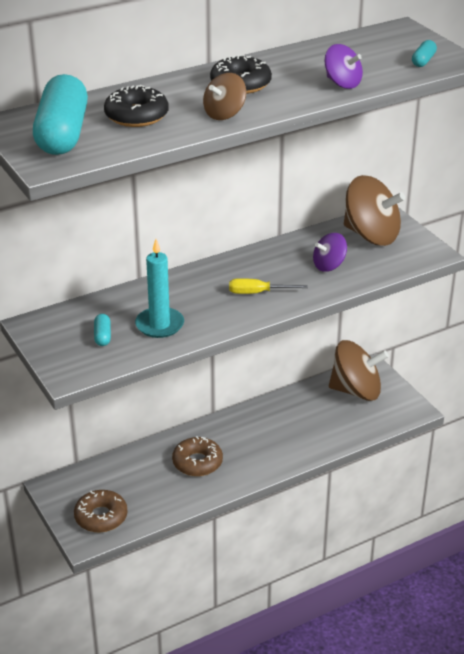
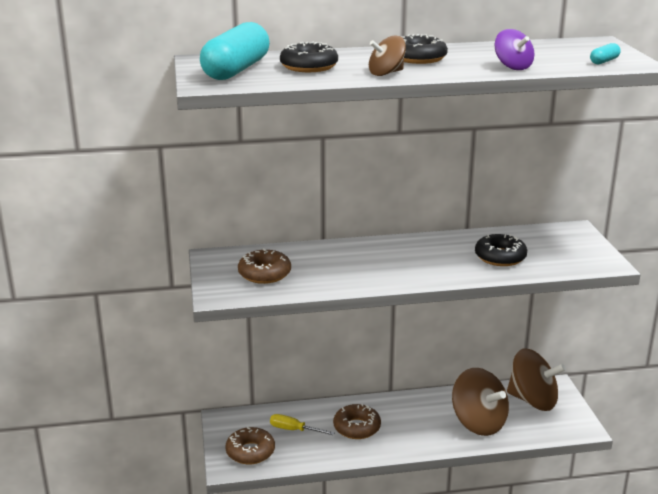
camera: 20 degrees right, 10 degrees down
(102, 336) = (264, 274): turquoise capsule -> brown donut
(159, 325) = (318, 274): turquoise candle -> none
(257, 293) = (421, 266): yellow screwdriver -> yellow screwdriver (294, 430)
(329, 265) = (500, 257): purple spinning top -> black donut
(371, 235) = (554, 241): brown spinning top -> brown spinning top (478, 423)

